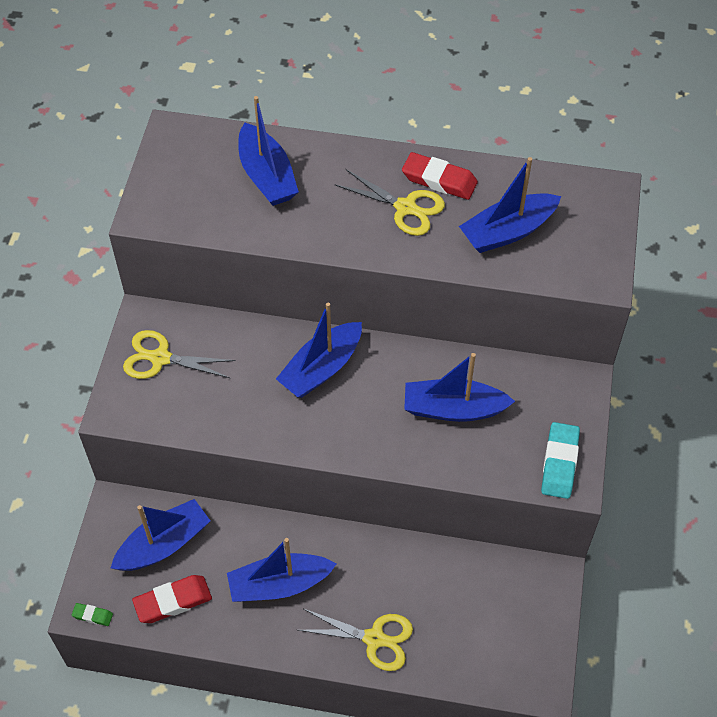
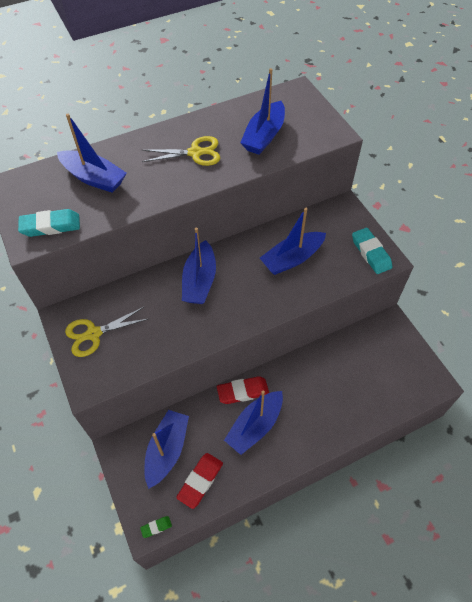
camera: 35 degrees left, 0 degrees up
(179, 209) = (51, 226): none -> turquoise eraser
(374, 639) = (332, 419): yellow scissors -> none
(439, 180) = (201, 129): red eraser -> red eraser (243, 392)

